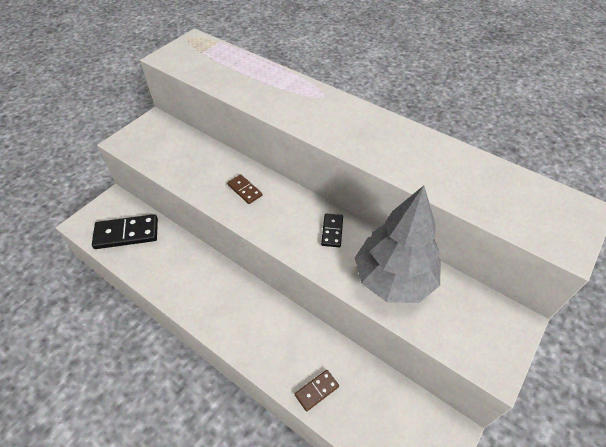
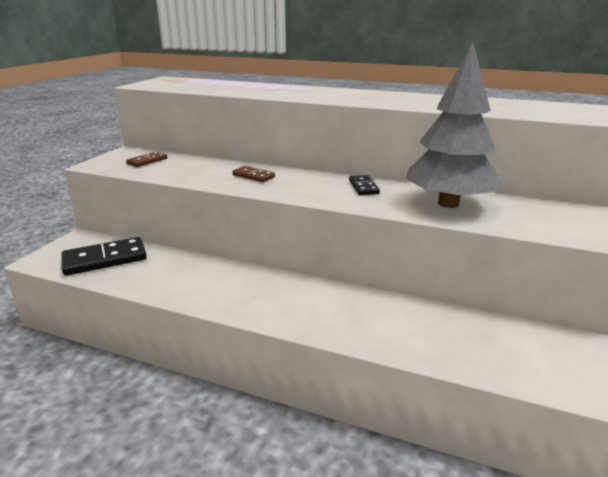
camera: 15 degrees left, 25 degrees down
(316, 390) = (405, 340): brown domino -> brown domino (147, 161)

